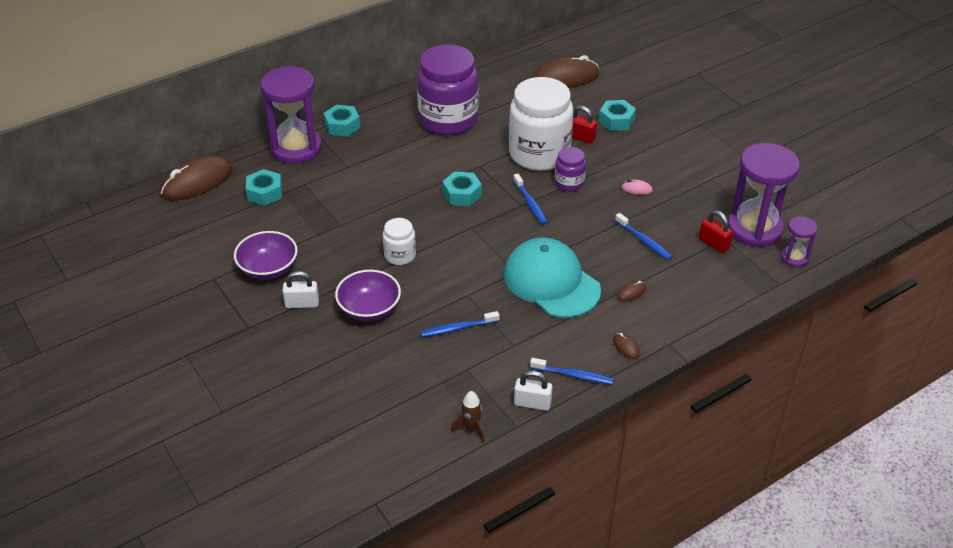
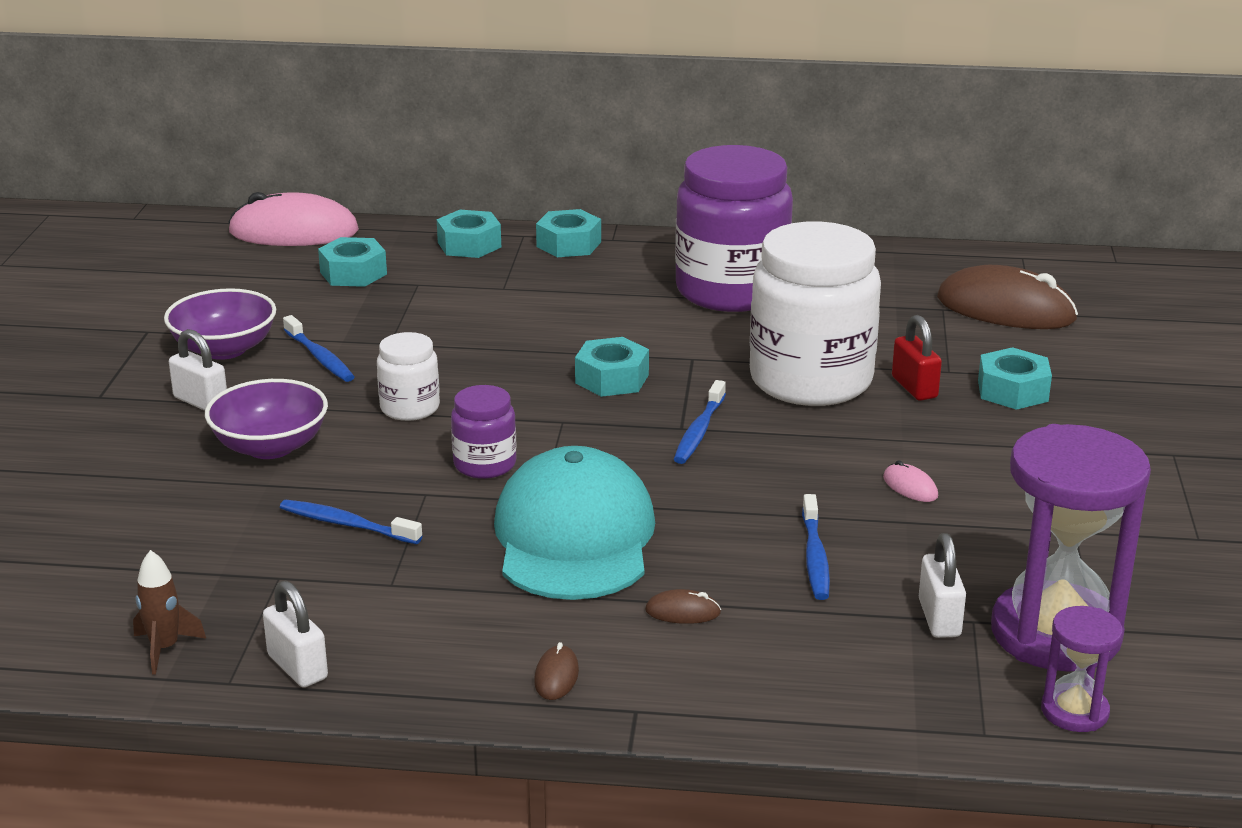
camera: 40 degrees right, 15 degrees down
(197, 182) = (294, 232): brown mouse -> pink mouse
(296, 148) = (469, 245): purple hourglass -> turquoise nut
(569, 183) = (803, 433): purple jar -> purple jar (485, 464)
(573, 375) = (415, 666): blue toothbrush -> blue toothbrush (320, 357)
(713, 244) = (939, 618): red padlock -> white padlock

